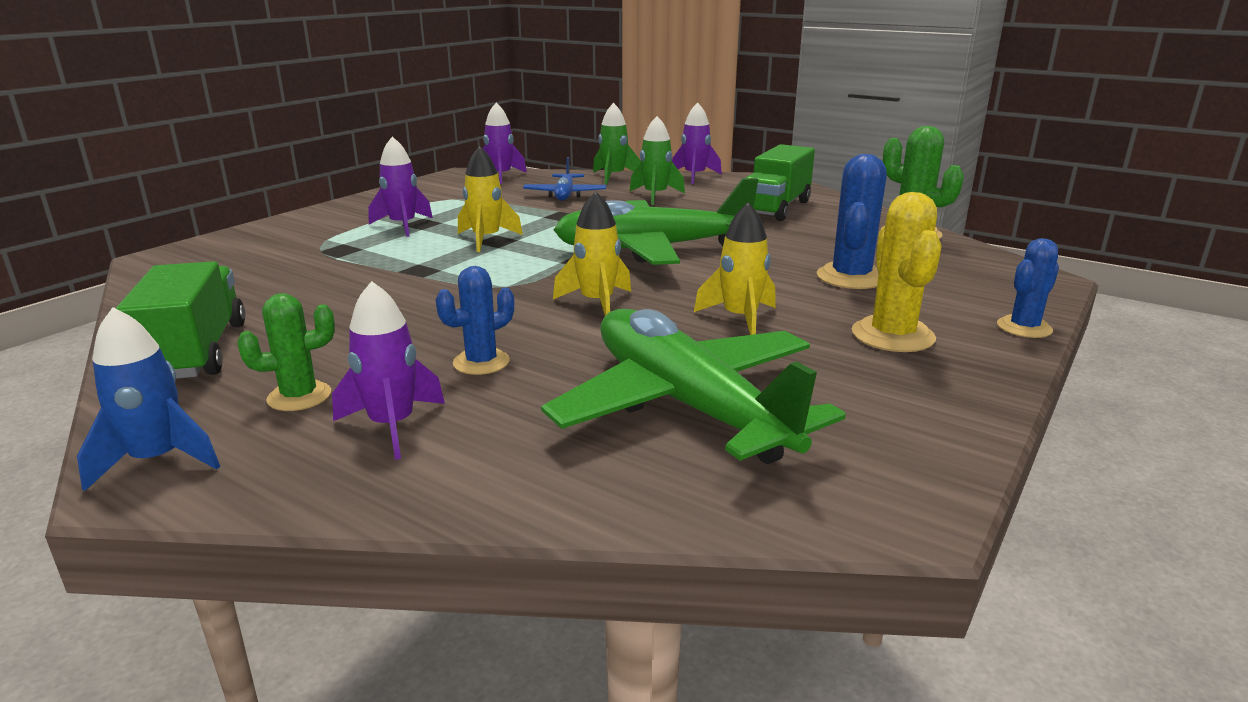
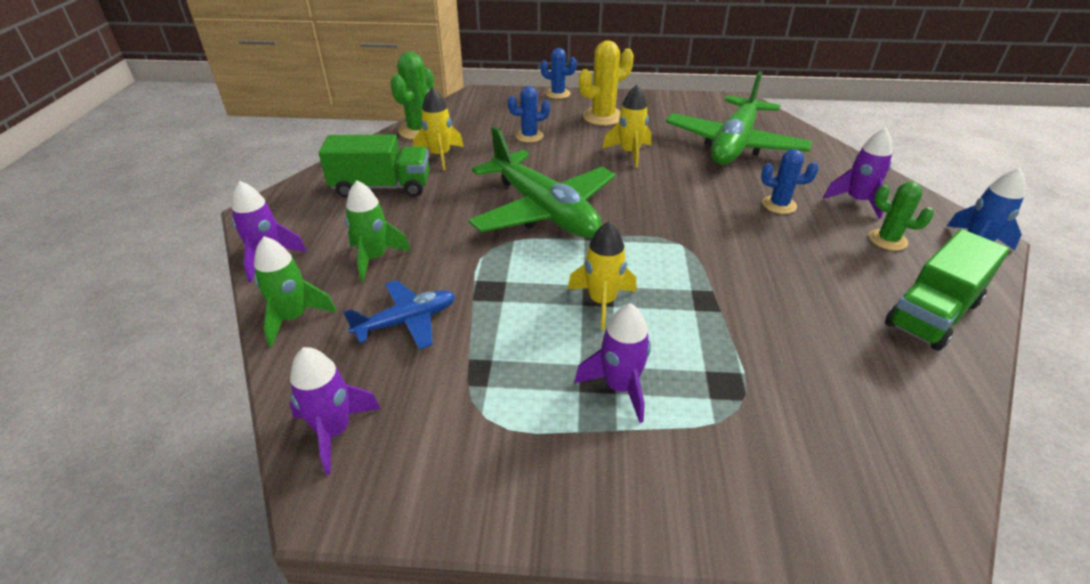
camera: 120 degrees left, 15 degrees up
(597, 303) = (664, 199): yellow rocket -> yellow rocket (440, 156)
(851, 277) = (529, 136): blue cactus -> blue cactus, size x0.65

